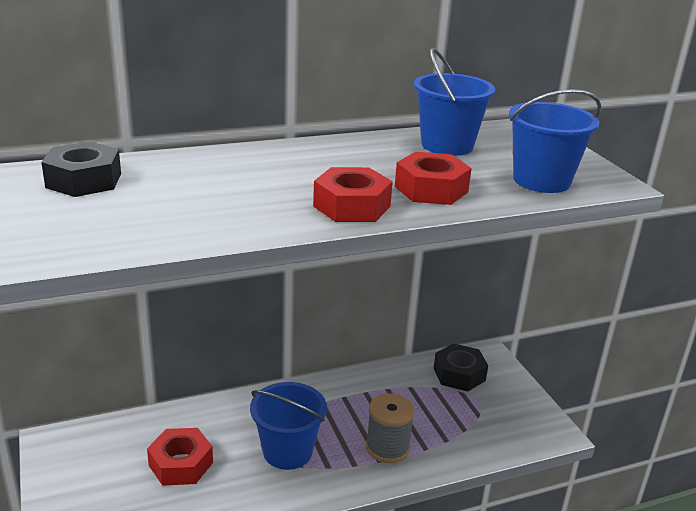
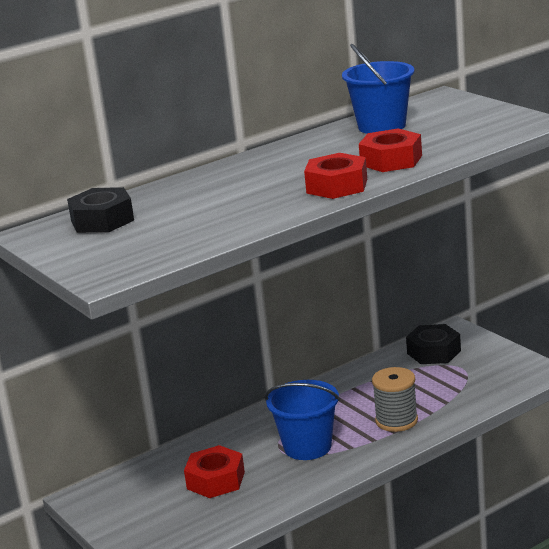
camera: 10 degrees left, 5 degrees down
(541, 181) = (476, 134): blue bucket -> none

